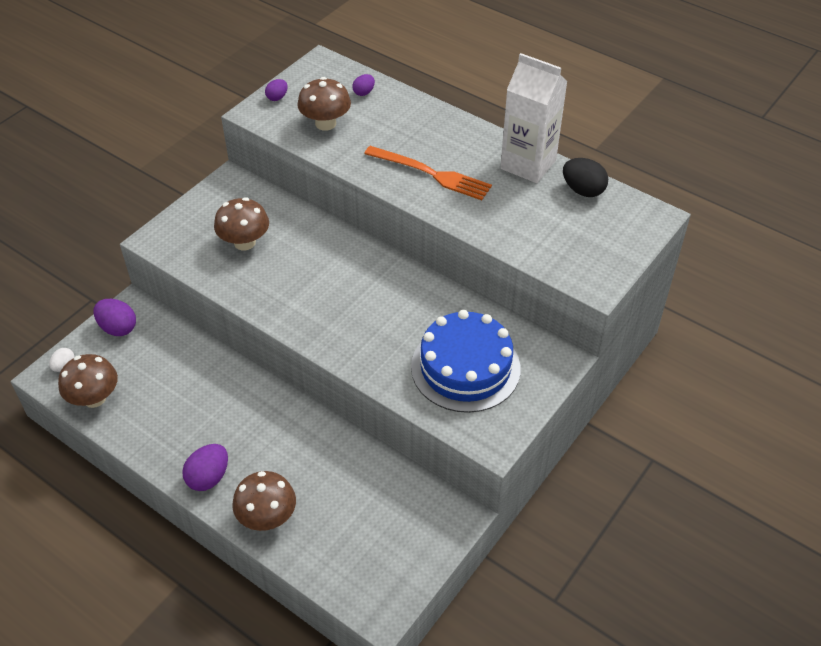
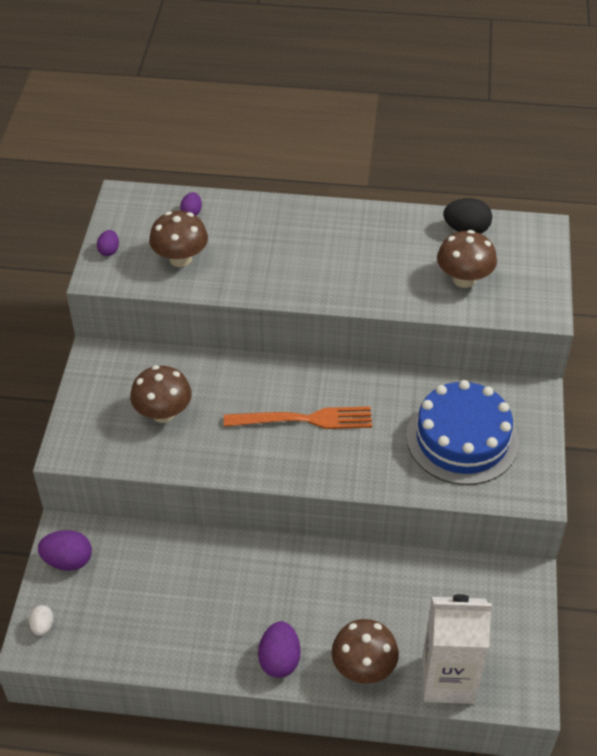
camera: 30 degrees left, 0 degrees up
(94, 398) = (102, 642): brown mushroom -> brown mushroom (464, 279)
(431, 174) = (322, 268): orange fork -> orange fork (304, 419)
(528, 164) = (400, 224): white carton -> white carton (448, 679)

